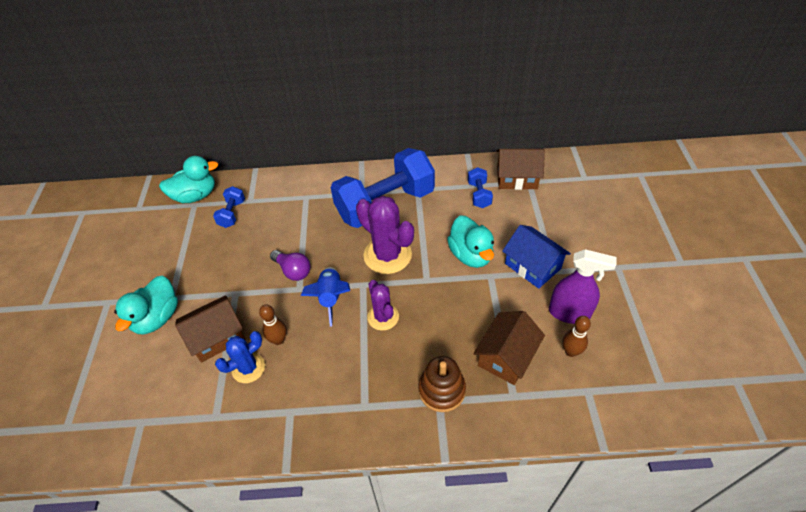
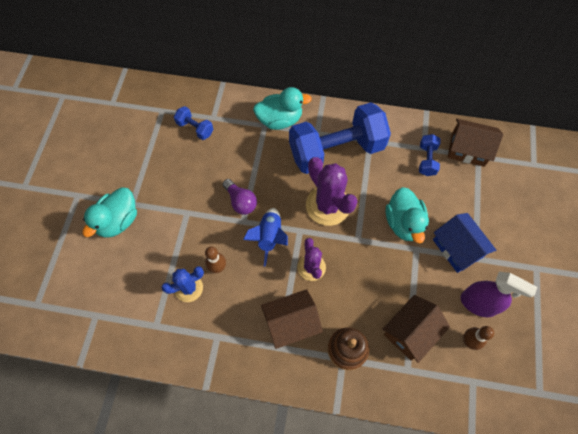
camera: 10 degrees right, 15 degrees up
(195, 196) = (164, 101): turquoise duck -> turquoise duck (280, 120)
(217, 337) = (166, 252): brown house -> brown house (291, 322)
(232, 214) = (195, 128): blue dumbbell -> blue dumbbell turned 75 degrees counterclockwise

